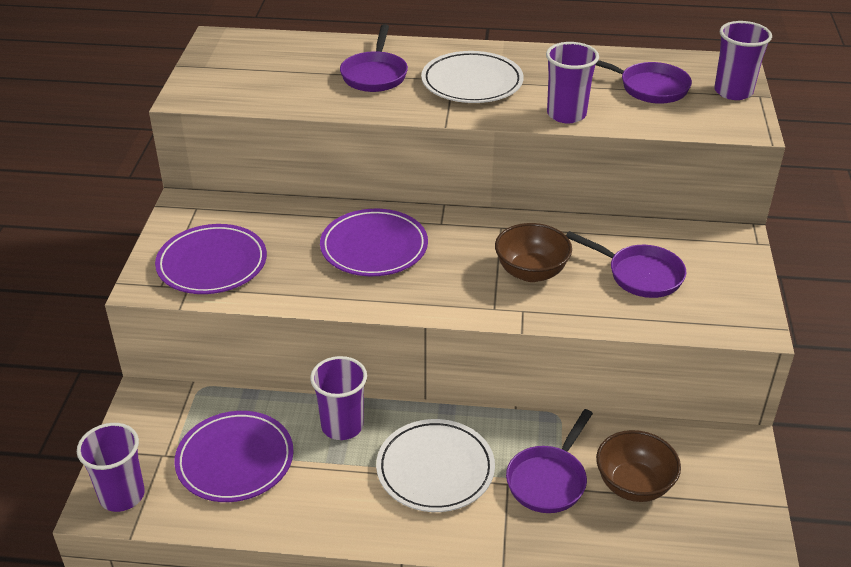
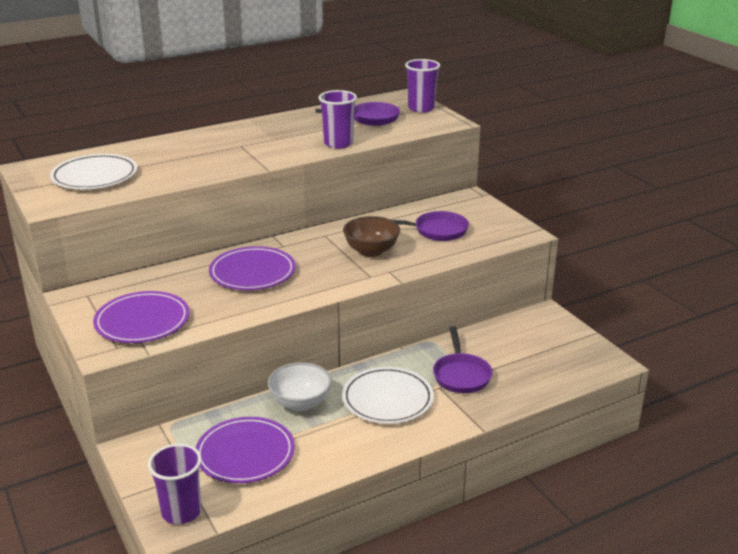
camera: 35 degrees left, 10 degrees down
(342, 426) = (300, 403): purple cup -> white bowl
(375, 75) = (181, 157): purple pan -> none
(472, 82) = (256, 144): white plate -> white plate (95, 176)
(633, 485) = (510, 356): brown bowl -> none

